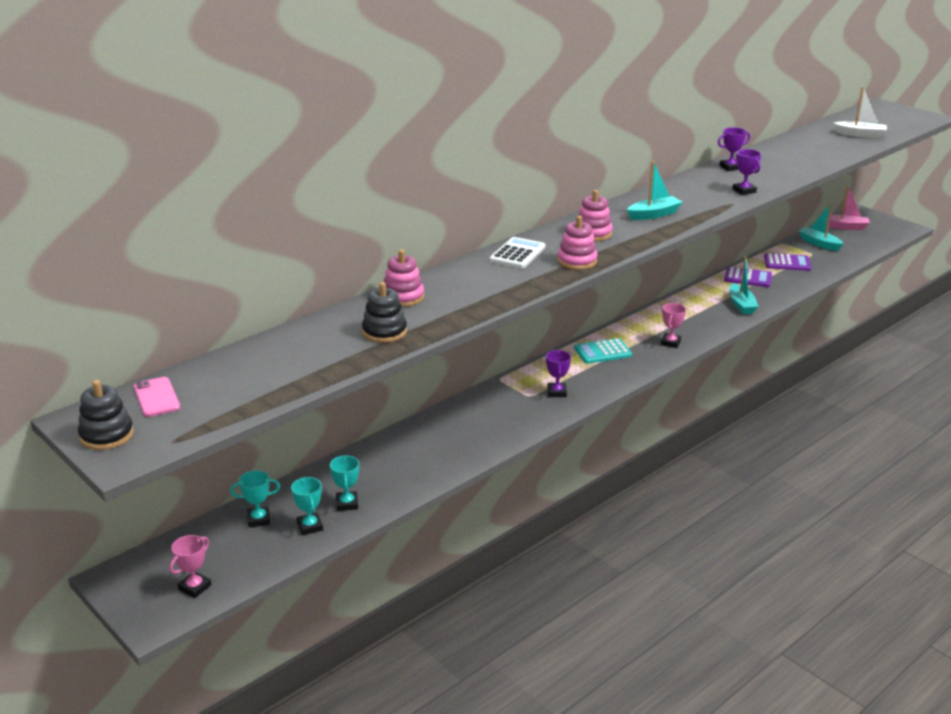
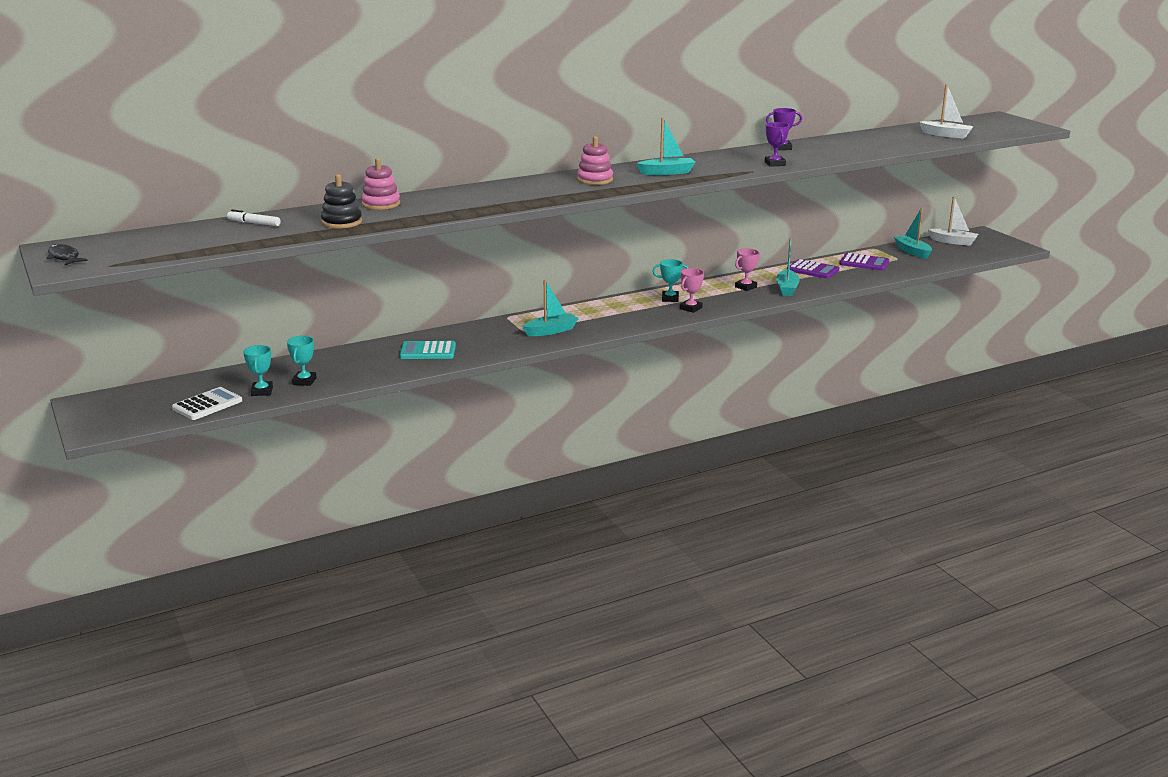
camera: 15 degrees right, 5 degrees down
(106, 435) = (64, 257): black stacking toy -> black fish
(156, 397) = (122, 241): pink phone -> none
(195, 587) = (141, 416): pink trophy -> pink trophy (745, 287)
(259, 519) = (224, 382): turquoise trophy -> turquoise trophy (670, 299)
(287, 346) = (254, 223): none -> white marker
(517, 254) = (511, 187): white calculator -> white calculator (207, 405)
(556, 392) = (551, 331): purple trophy -> turquoise boat
(577, 261) = (558, 195): pink stacking toy -> none
(602, 352) = (619, 308): turquoise calculator -> turquoise calculator (428, 351)
(845, 227) = (953, 242): pink boat -> white boat

